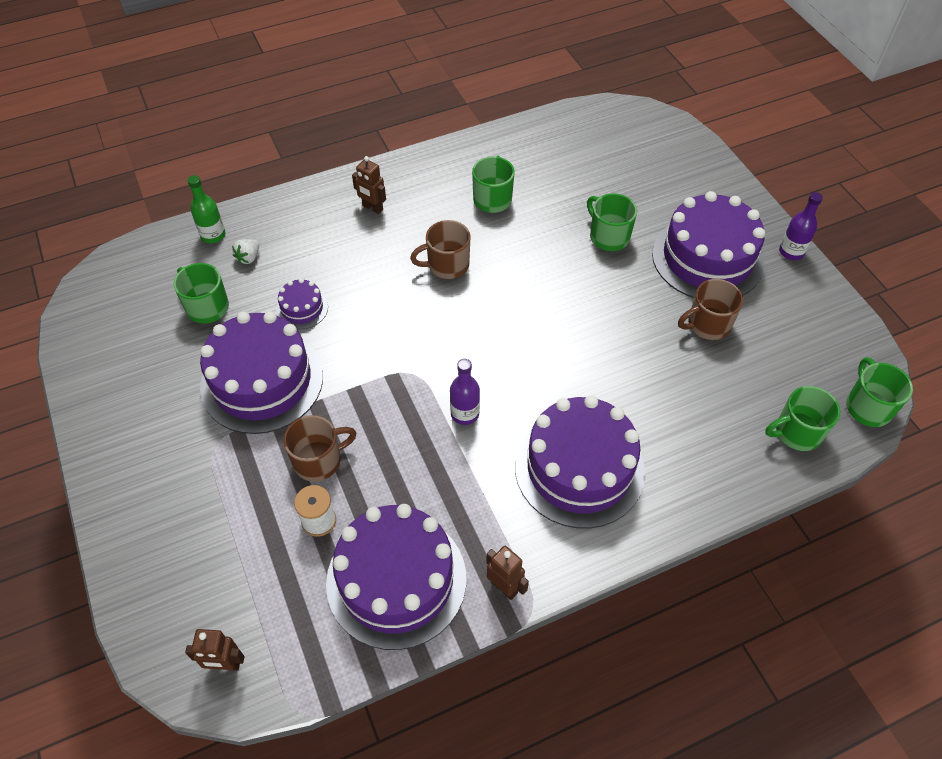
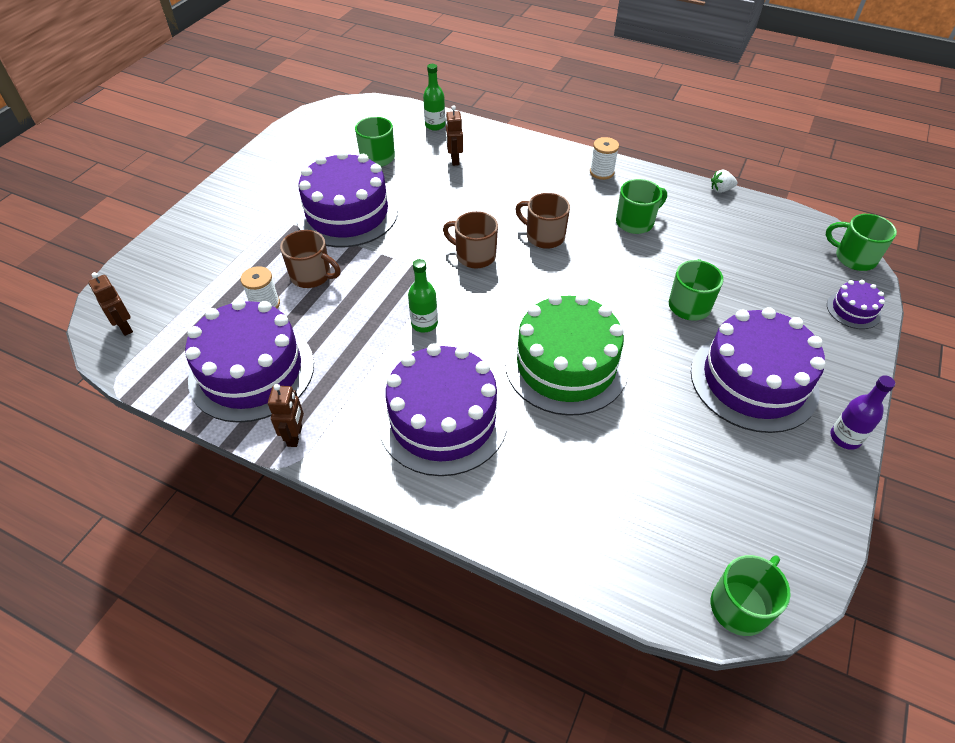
camera: 50 degrees right, 5 degrees down
(248, 258) = (436, 149): white strawberry -> white strawberry (721, 190)
(302, 308) = (423, 195): purple cake -> purple cake (853, 310)
(372, 208) = (546, 173): brown robot -> brown robot (454, 160)
(412, 174) = (601, 172): none -> white spool
(465, 413) = (424, 324): purple bottle -> green bottle
(597, 352) = (566, 365): none -> green cake
(707, 324) = (682, 422): brown mug -> brown mug (474, 256)
(797, 432) = (642, 558): green mug -> green mug (854, 258)

